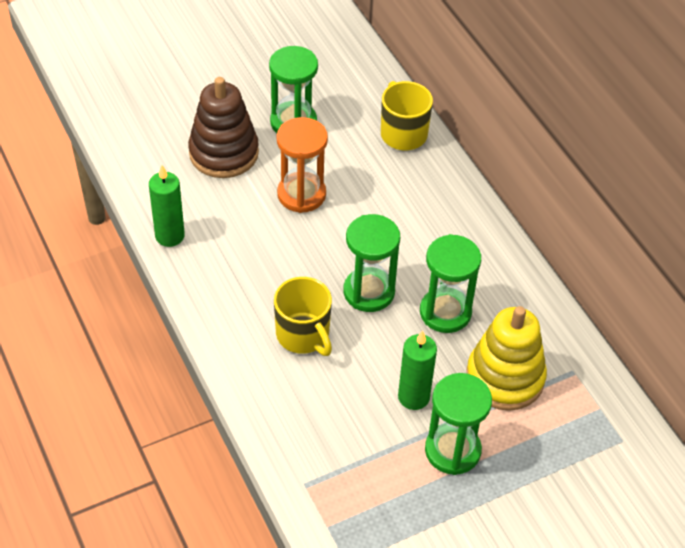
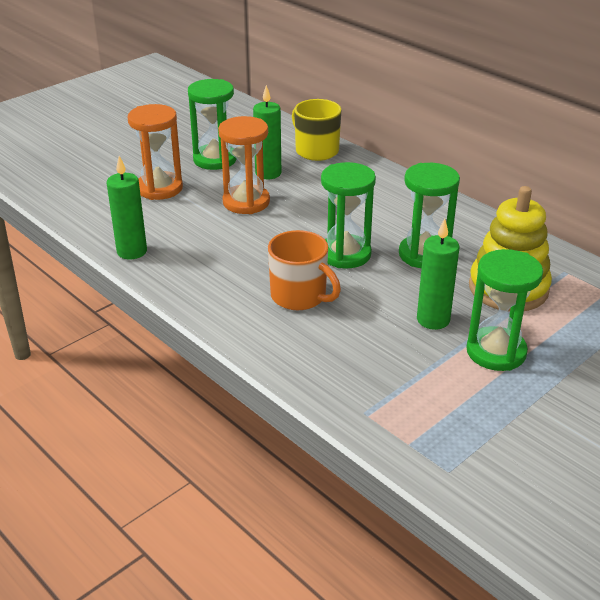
camera: 15 degrees left, 15 degrees down
(224, 153) = (159, 188): brown stacking toy -> orange hourglass
(303, 335) = (299, 296): yellow mug -> orange mug
(339, 157) = (268, 173): none -> green candle

